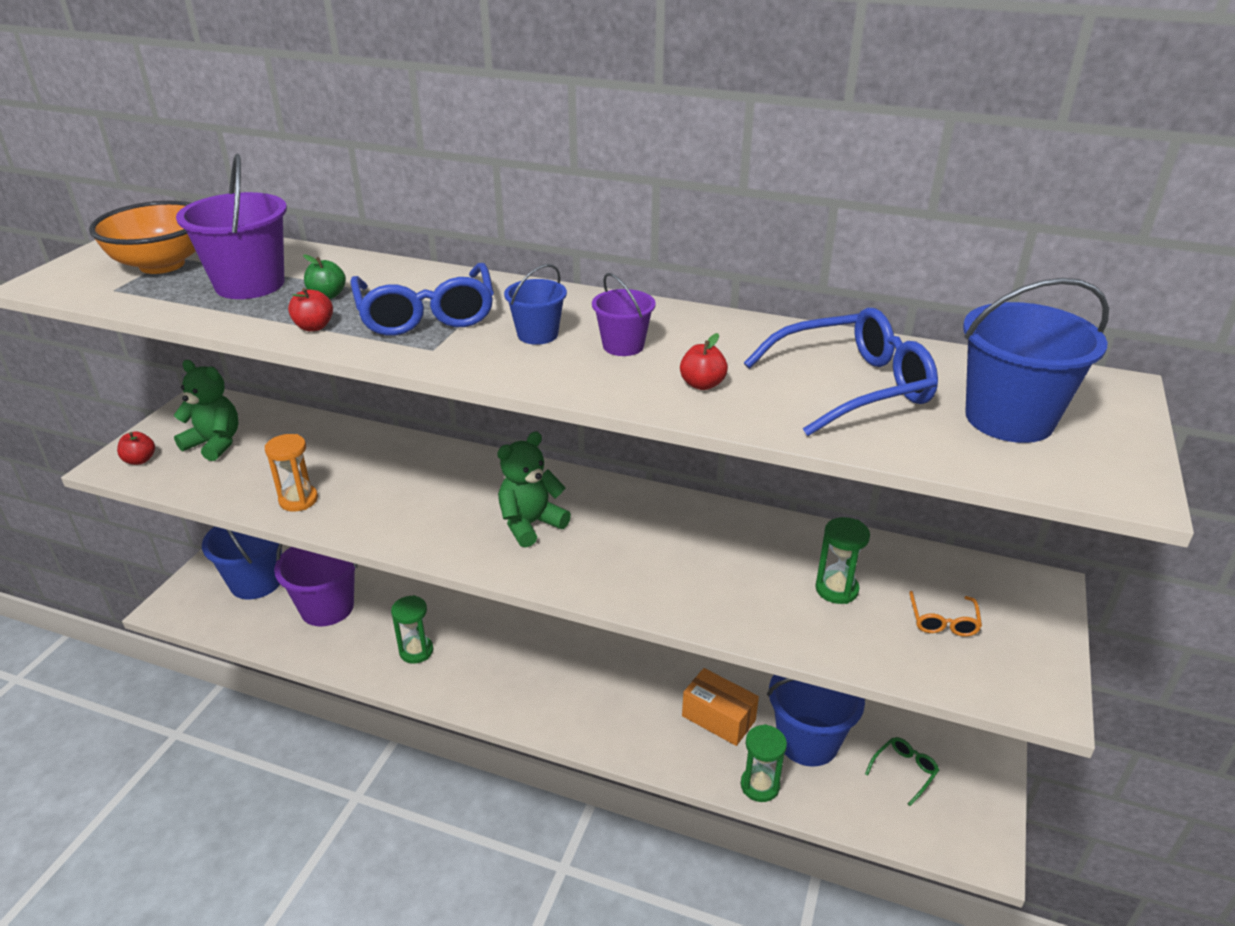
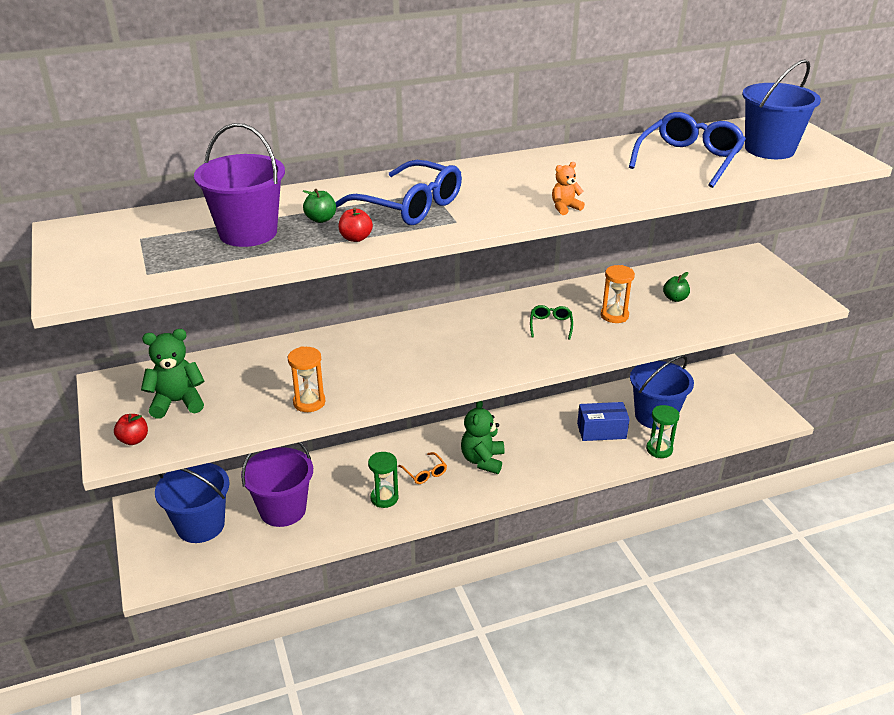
camera: 40 degrees left, 0 degrees up
(162, 265) = (144, 246): orange bowl -> none
(530, 524) = (480, 343): green teddy bear -> green teddy bear (482, 460)
(537, 334) = (497, 192): blue bucket -> none
(571, 382) = (565, 208): none -> orange teddy bear
(623, 346) = (552, 181): purple bucket -> none
(702, 384) = (626, 184): red apple -> none
(718, 718) = (601, 431): orange box -> blue box
(725, 570) = (614, 315): none -> orange hourglass
(836, 589) = (675, 298): green hourglass -> green apple
(904, 771) = (711, 404): green glasses -> green glasses (550, 325)
(943, 621) = (735, 289): orange glasses -> orange glasses (424, 473)

